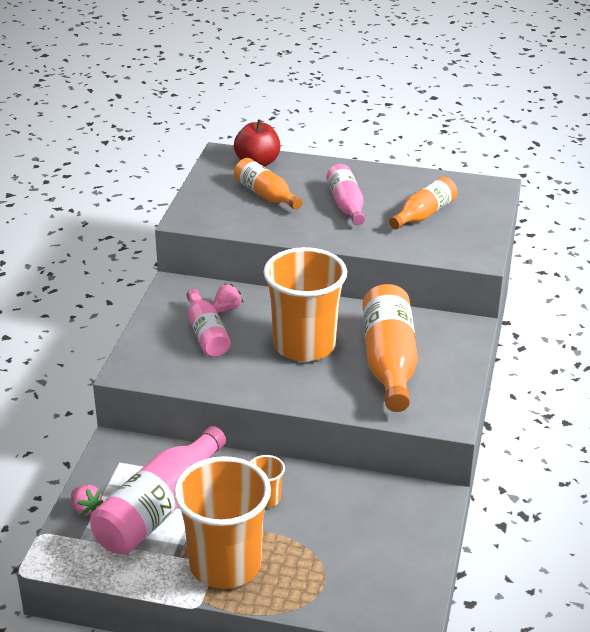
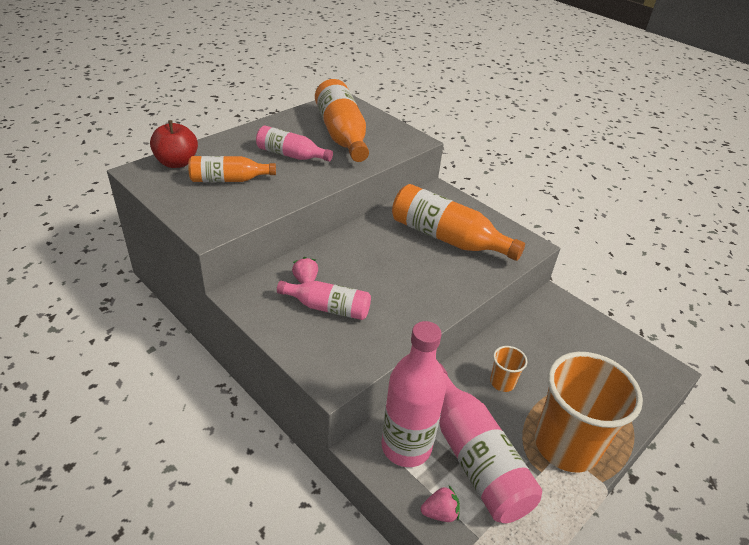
camera: 60 degrees left, 5 degrees up
(135, 466) = (406, 446): none -> pink bottle
(304, 345) = (392, 265): orange cup -> none
(424, 214) = (342, 134): orange bottle -> orange bottle, size x1.66

